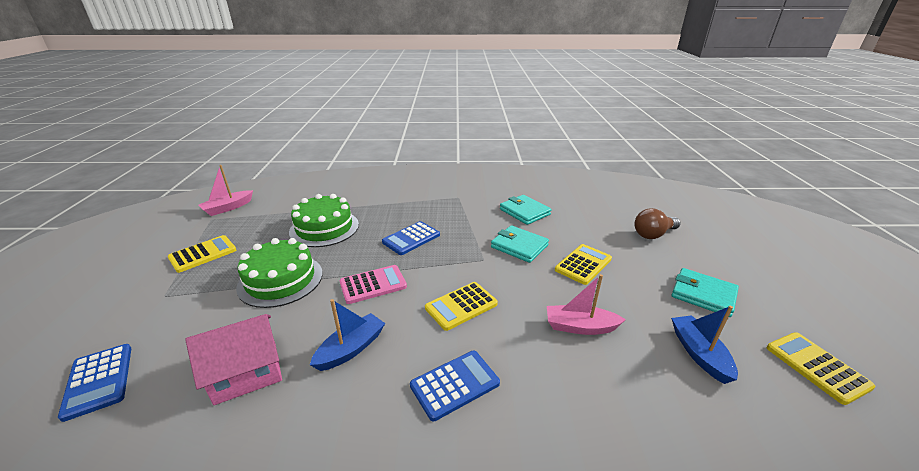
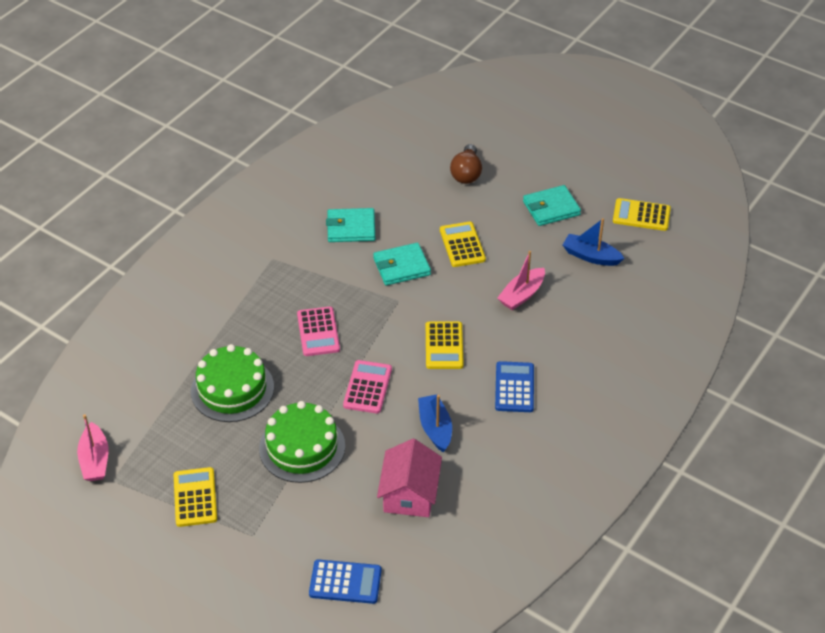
camera: 55 degrees left, 15 degrees up
(411, 238) = (318, 332): blue calculator -> pink calculator

